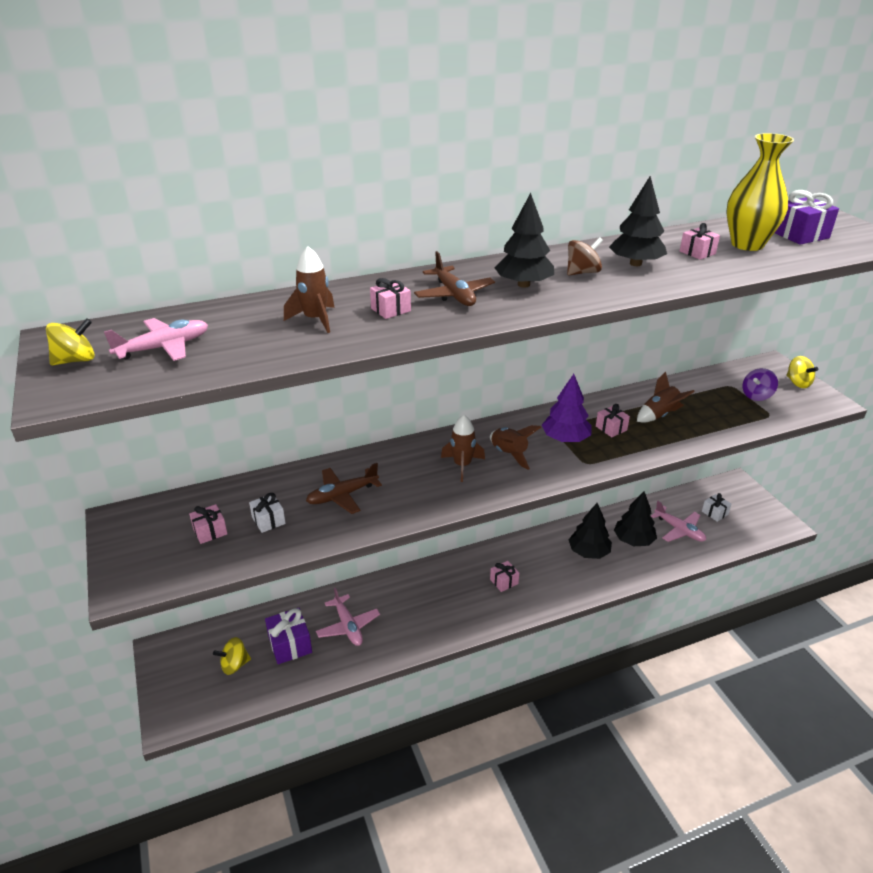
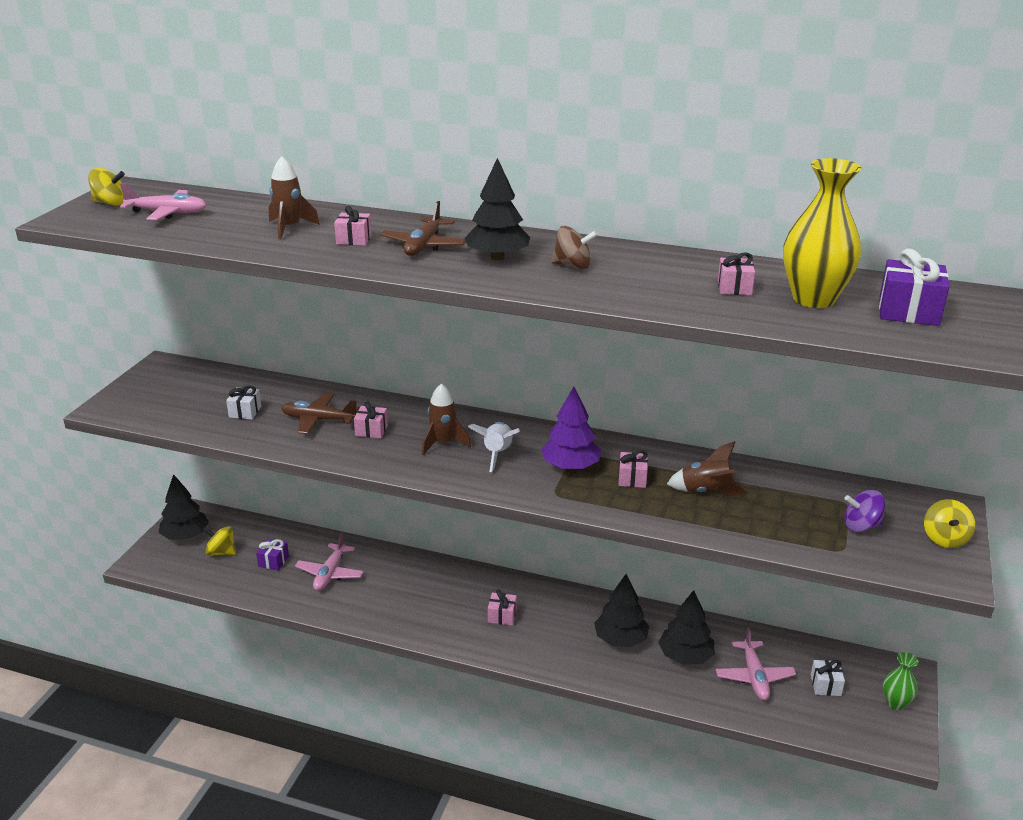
camera: 40 degrees right, 5 degrees down
(210, 531) = (200, 400): pink gift -> pink gift (371, 430)
(290, 644) = (273, 561): purple gift -> purple gift, size x0.62
(509, 454) = (497, 454): brown rocket -> white rocket
(635, 264) = (642, 275): black tree -> black tree (185, 536)
(753, 503) = (895, 703): none -> green vase

